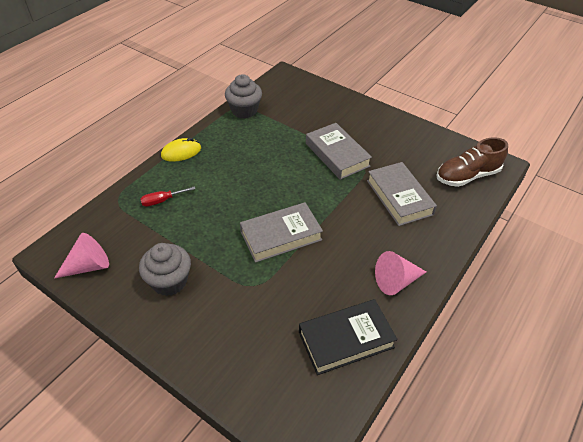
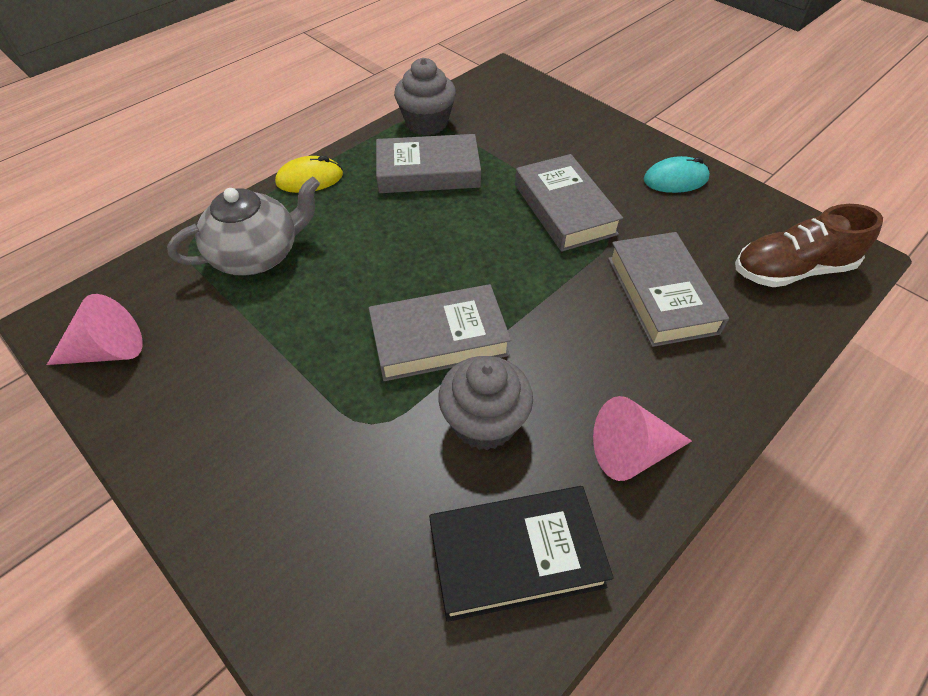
camera: 10 degrees right, 5 degrees up
(162, 201) = (257, 254): red screwdriver -> grey teapot
(169, 281) = (230, 396): grey cupcake -> grey cupcake (484, 422)
(252, 140) = (428, 171): none -> grey book
(397, 131) = (675, 179): none -> turquoise mouse

